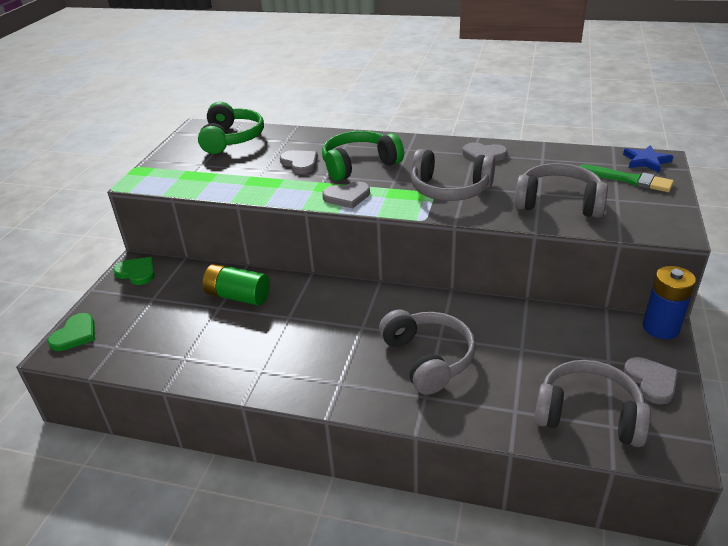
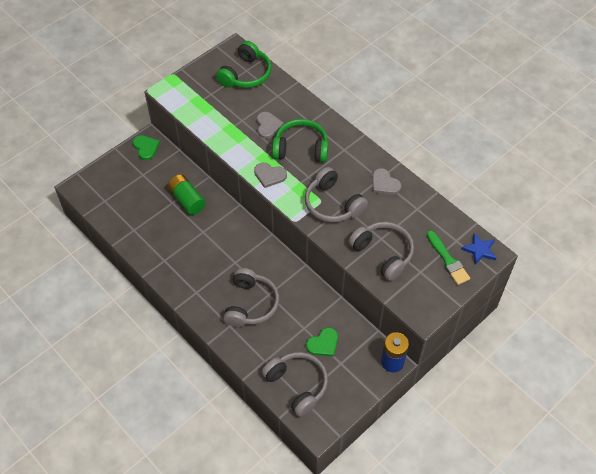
camera: 30 degrees right, 20 degrees up
(75, 334) = (91, 180): green heart -> green heart (323, 344)
(651, 381) = (349, 388): grey heart -> none

